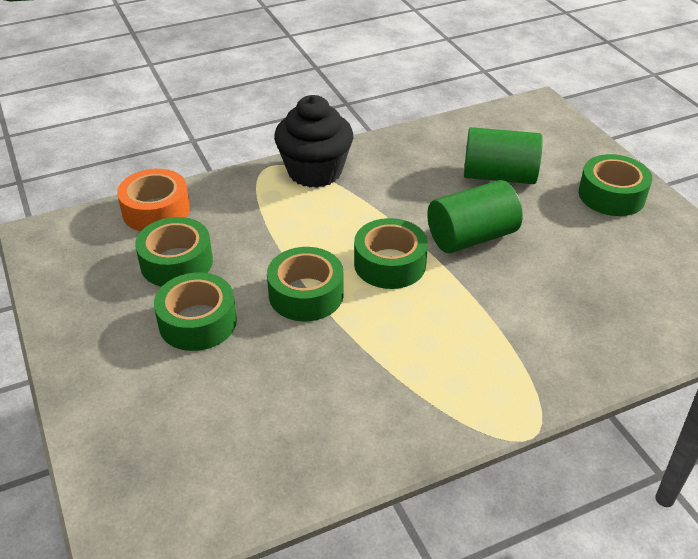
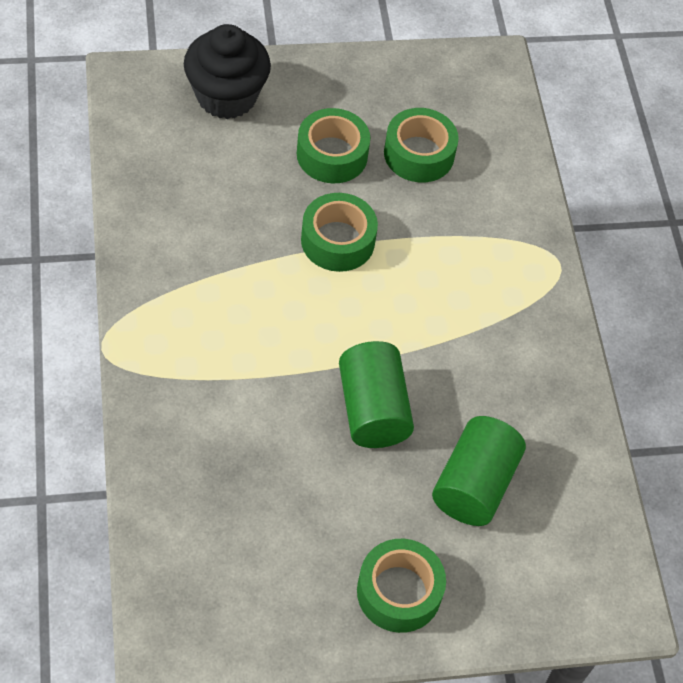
camera: 100 degrees right, 15 degrees up
(156, 211) = (506, 152): orange tape -> none
(315, 171) = (536, 302): black cupcake -> black cupcake (226, 96)
(390, 264) = (356, 321): green tape -> none

